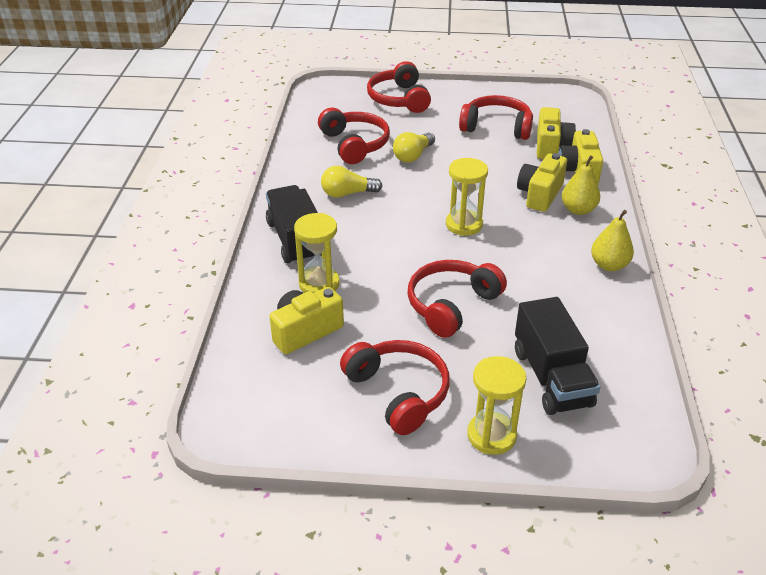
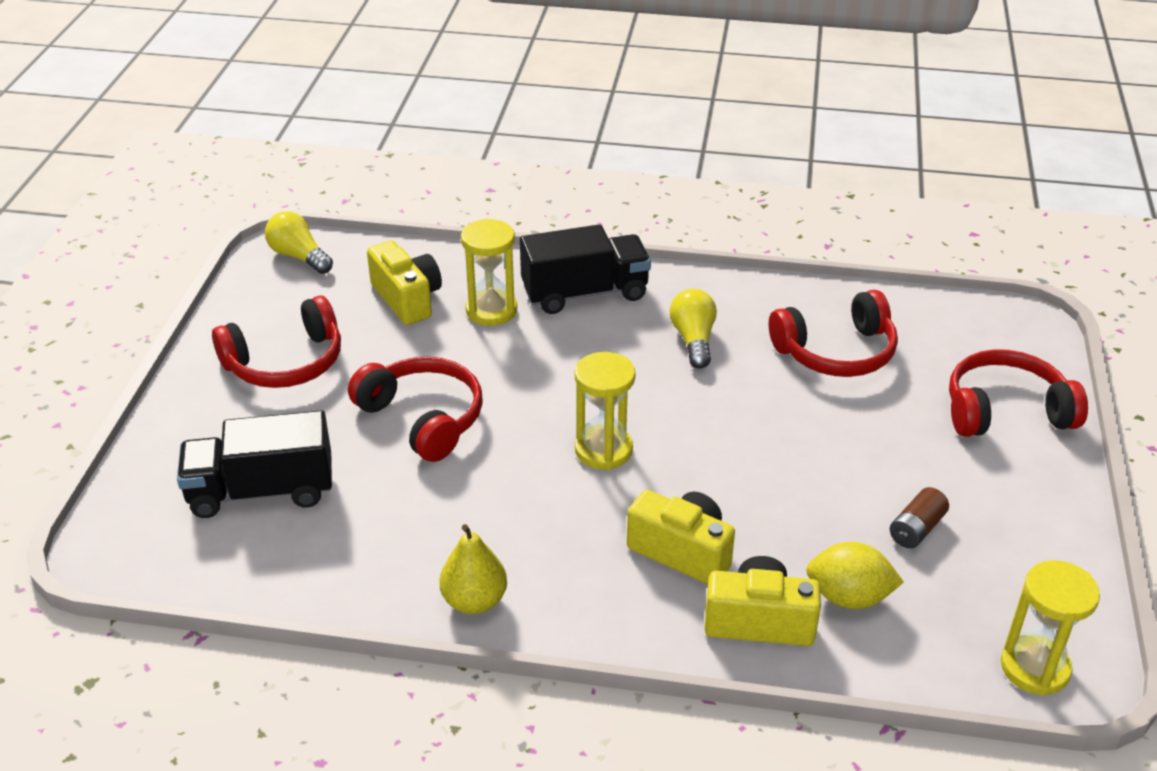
camera: 95 degrees right, 0 degrees up
(413, 156) = (804, 413): yellow light bulb -> yellow light bulb (299, 256)
(491, 435) = (194, 426): yellow hourglass -> yellow hourglass (1035, 668)
(496, 127) = (916, 529): red headphones -> brown battery
(551, 147) = (849, 597): yellow camera -> yellow lemon
(578, 210) = (632, 594): yellow pear -> none

